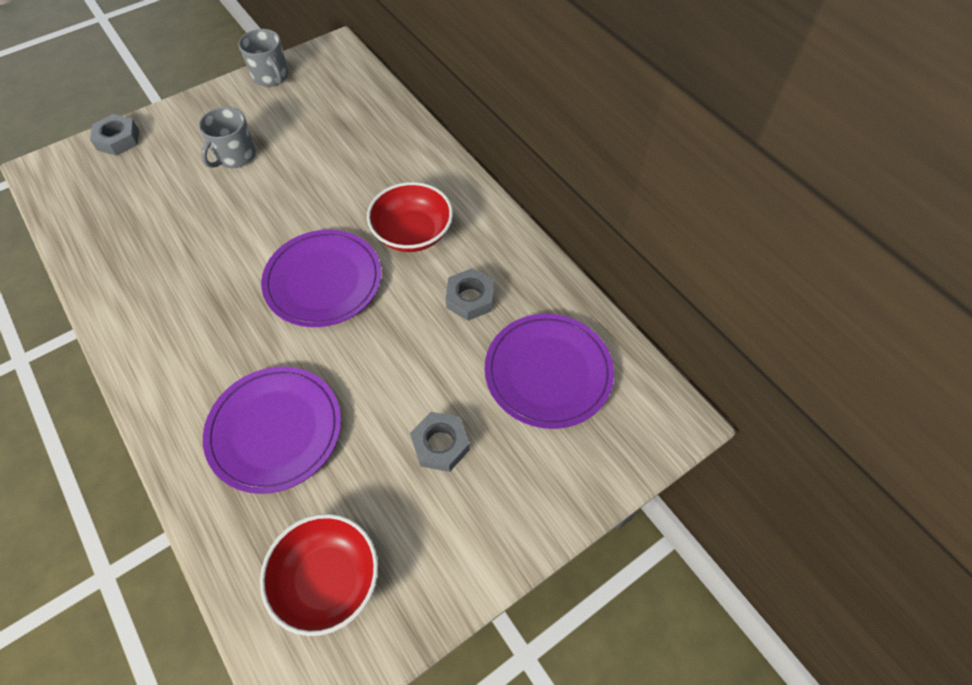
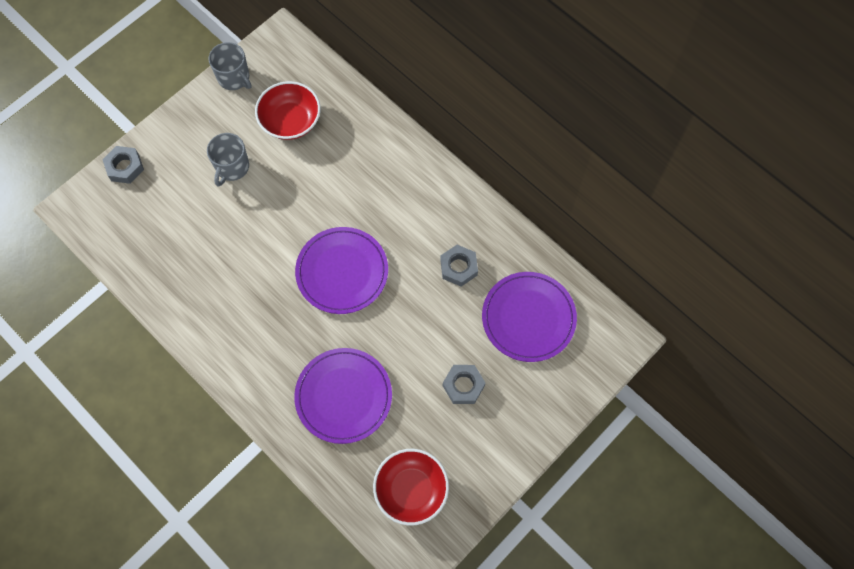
camera: 10 degrees left, 10 degrees up
(412, 233) = (400, 217): red bowl -> red bowl (290, 121)

